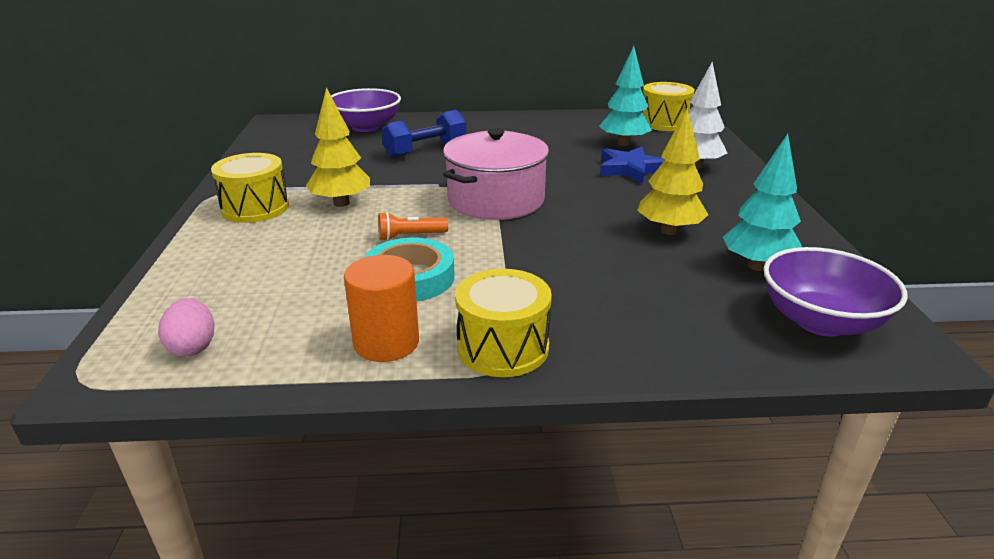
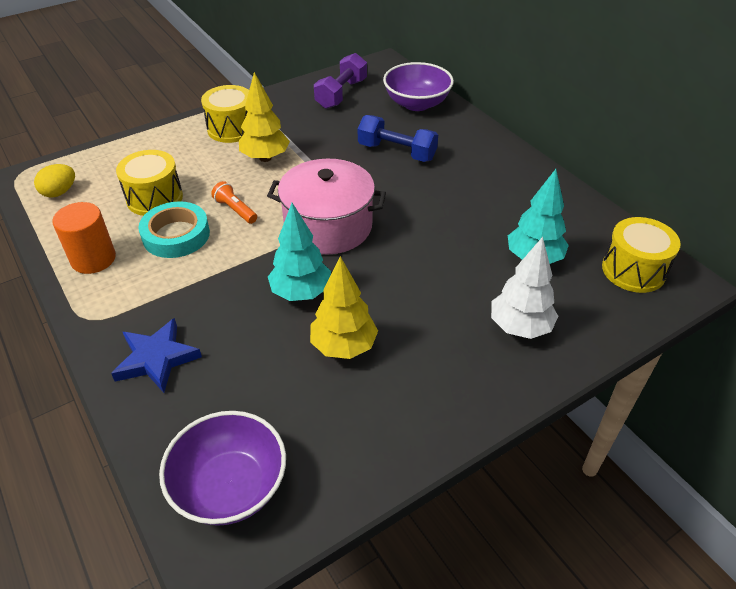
camera: 60 degrees right, 15 degrees up
(193, 347) = (59, 192): pink egg -> yellow egg
(293, 148) = (341, 94): none -> purple dumbbell
(502, 347) = (109, 311): yellow drum -> yellow drum (154, 198)
(630, 169) = (468, 283): blue star -> blue star (157, 358)
(757, 266) = (310, 424): turquoise tree -> turquoise tree (301, 293)

